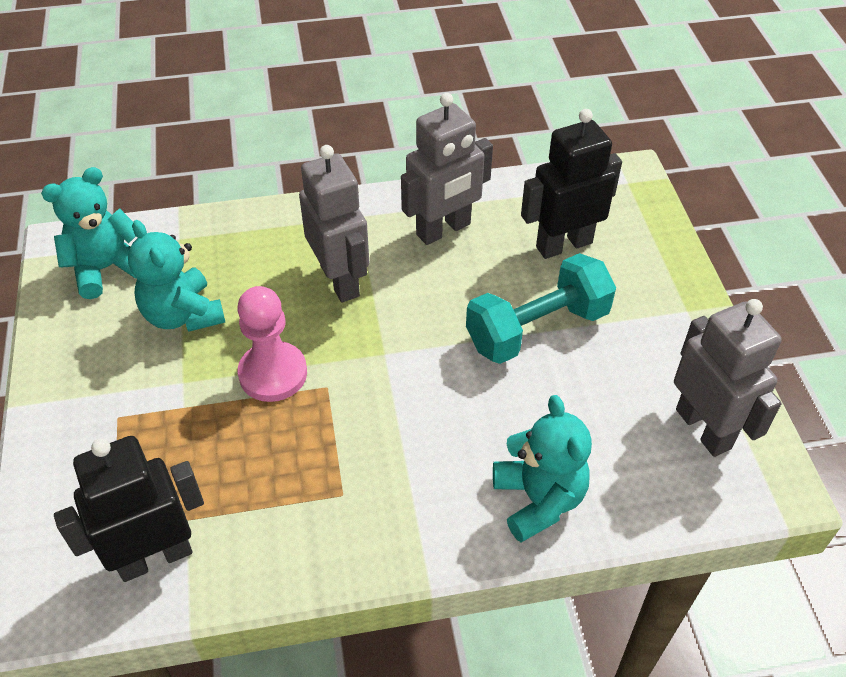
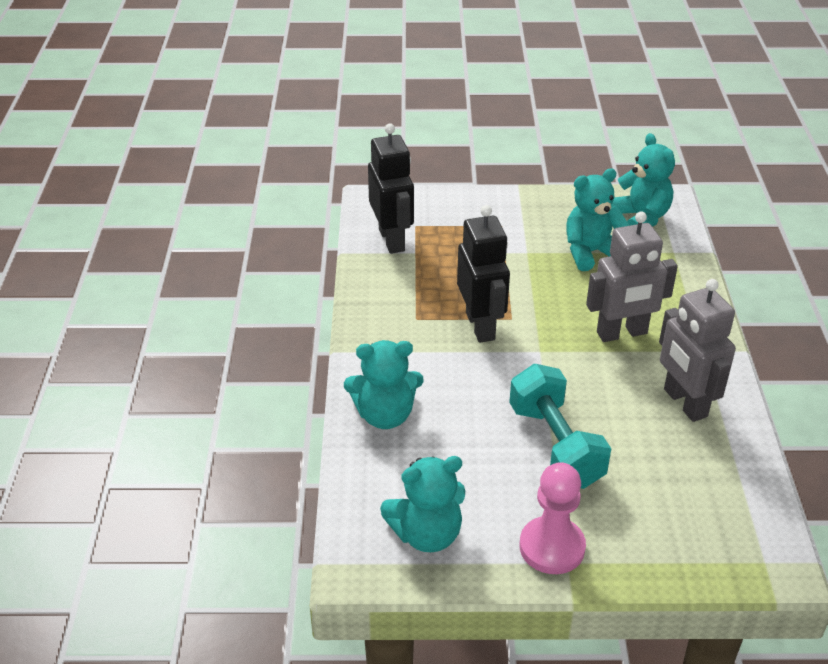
camera: 100 degrees right, 10 degrees down
(273, 373) = (528, 292): pink pawn -> pink pawn (552, 547)
(563, 244) = (663, 485): black robot -> black robot (481, 326)
(704, 428) = (426, 534): grey robot -> turquoise teddy bear

